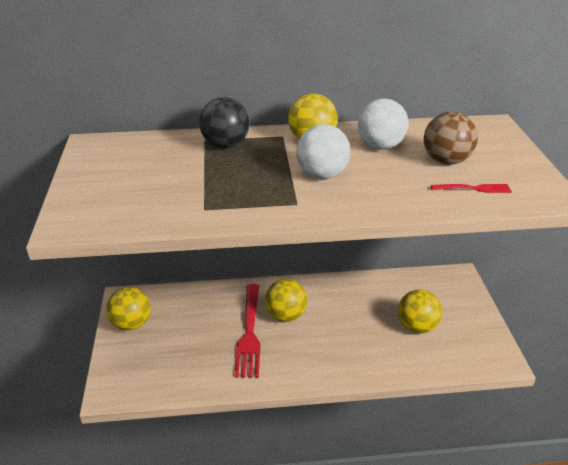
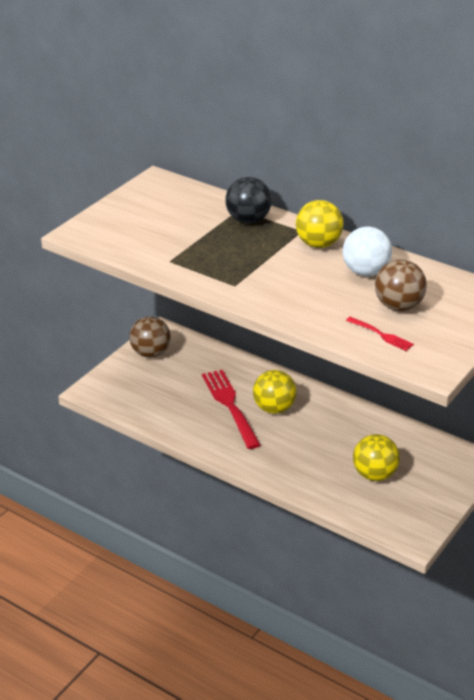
camera: 40 degrees right, 0 degrees up
(131, 324) = (150, 353): yellow ball -> brown ball
(249, 333) = (230, 406): red fork -> red fork turned 120 degrees clockwise
(322, 175) = (284, 273): white ball -> none

